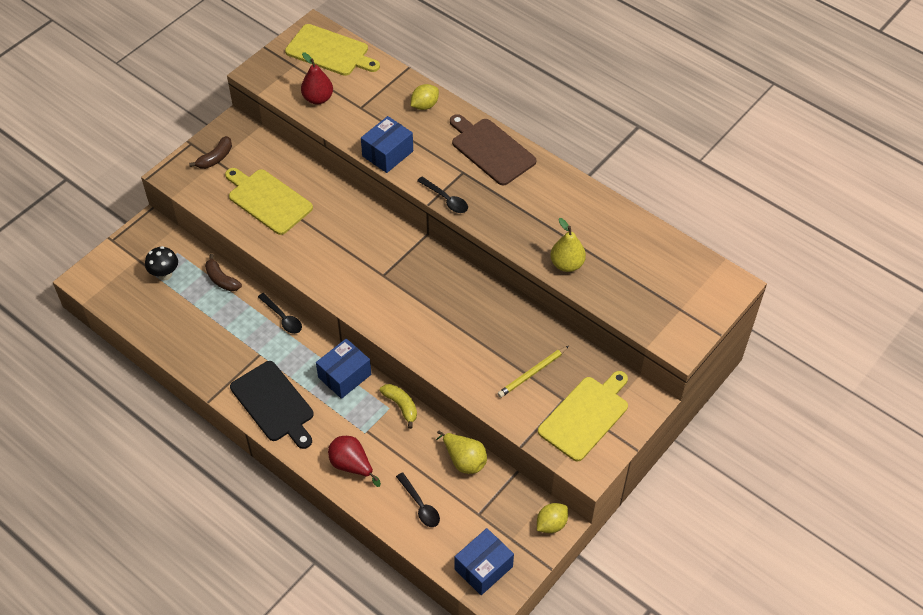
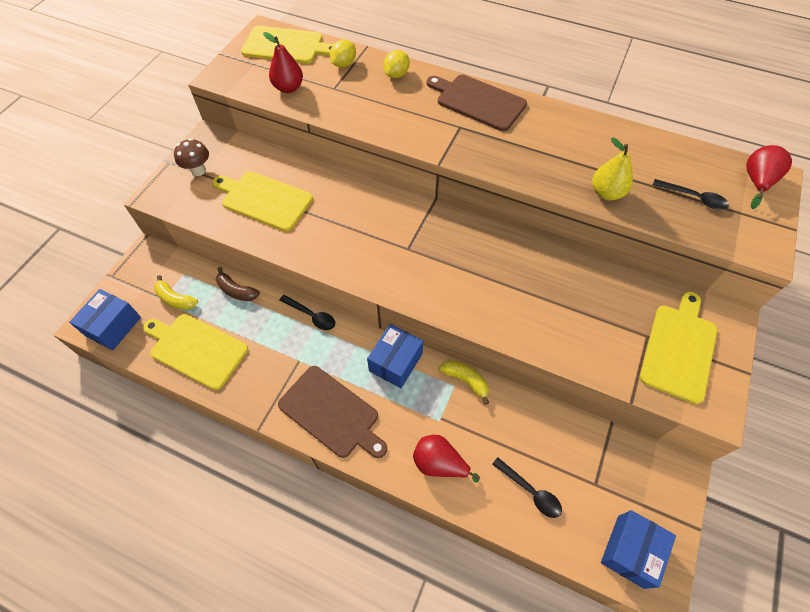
camera: 15 degrees left, 5 degrees up
(165, 274) = (176, 299): black mushroom -> yellow banana
(172, 323) = (196, 349): none -> yellow cutting board
(215, 158) = (198, 170): brown banana -> brown mushroom
(274, 404) = (331, 413): black cutting board -> brown cutting board
(387, 153) = (378, 124): blue box -> blue box (113, 326)
(446, 199) = (455, 155): black spoon -> black spoon (694, 198)
(464, 460) = (553, 424): yellow pear -> none
(532, 373) = (603, 315): yellow pencil -> none
(551, 524) = (674, 474): yellow lemon -> yellow lemon (344, 64)
(712, 285) = (756, 182): none -> red pear

